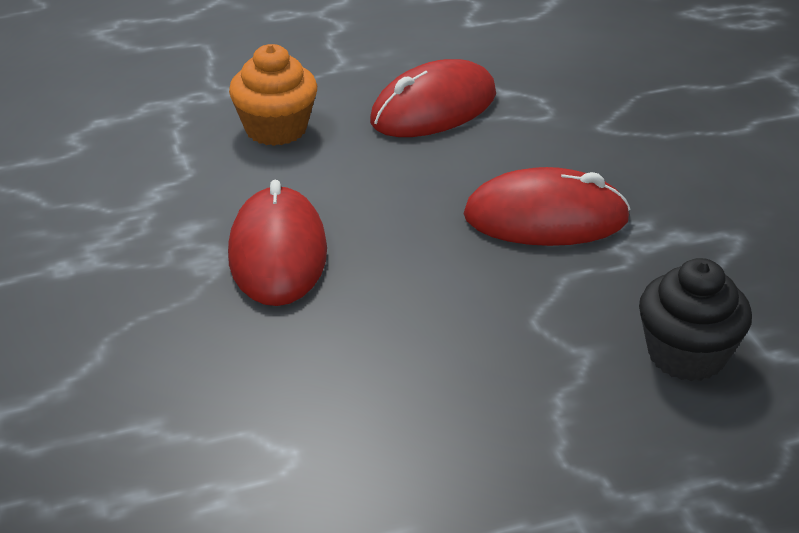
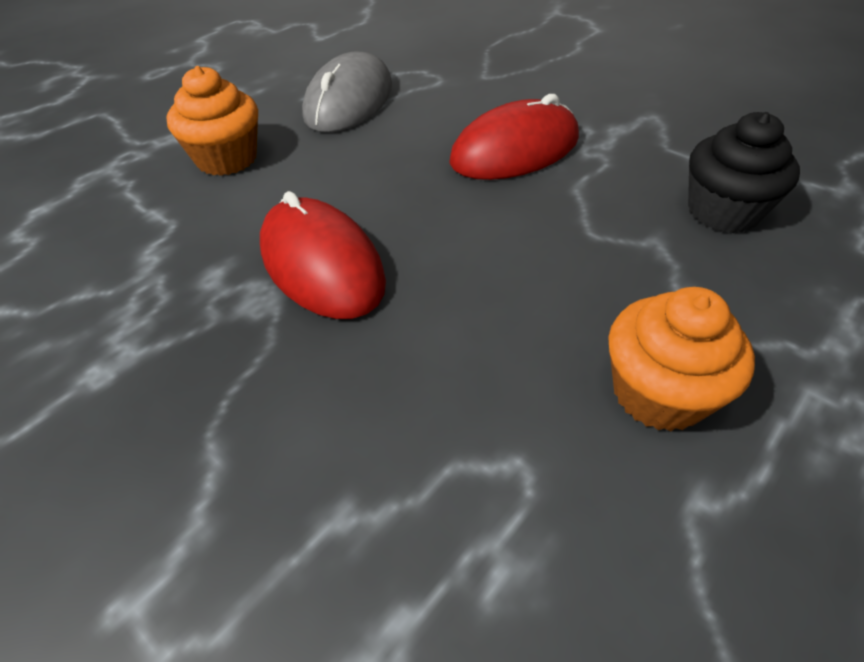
camera: 30 degrees left, 10 degrees up
(434, 108) = (349, 101): red mouse -> grey mouse
(446, 460) = (658, 393): none -> orange cupcake

